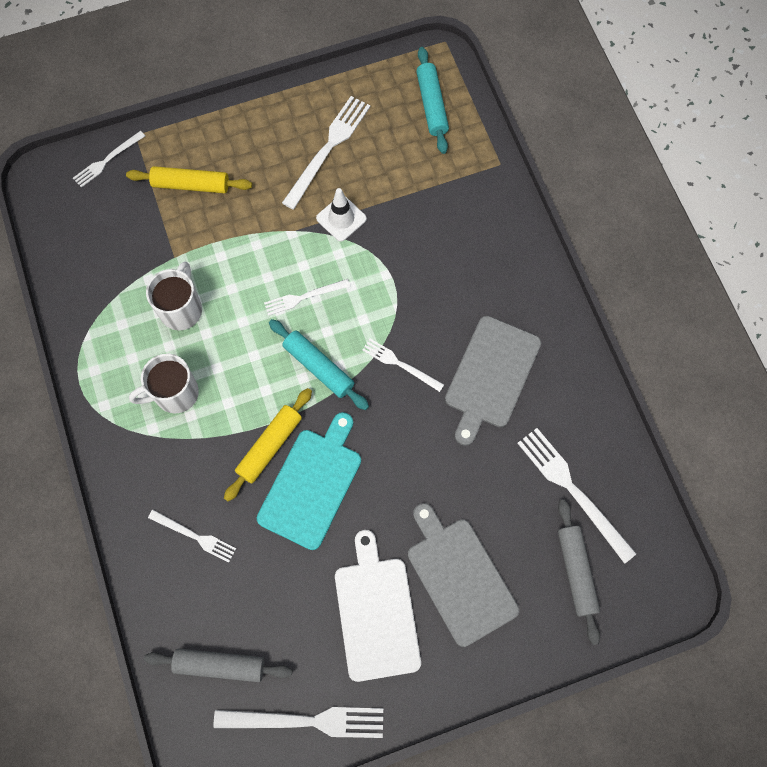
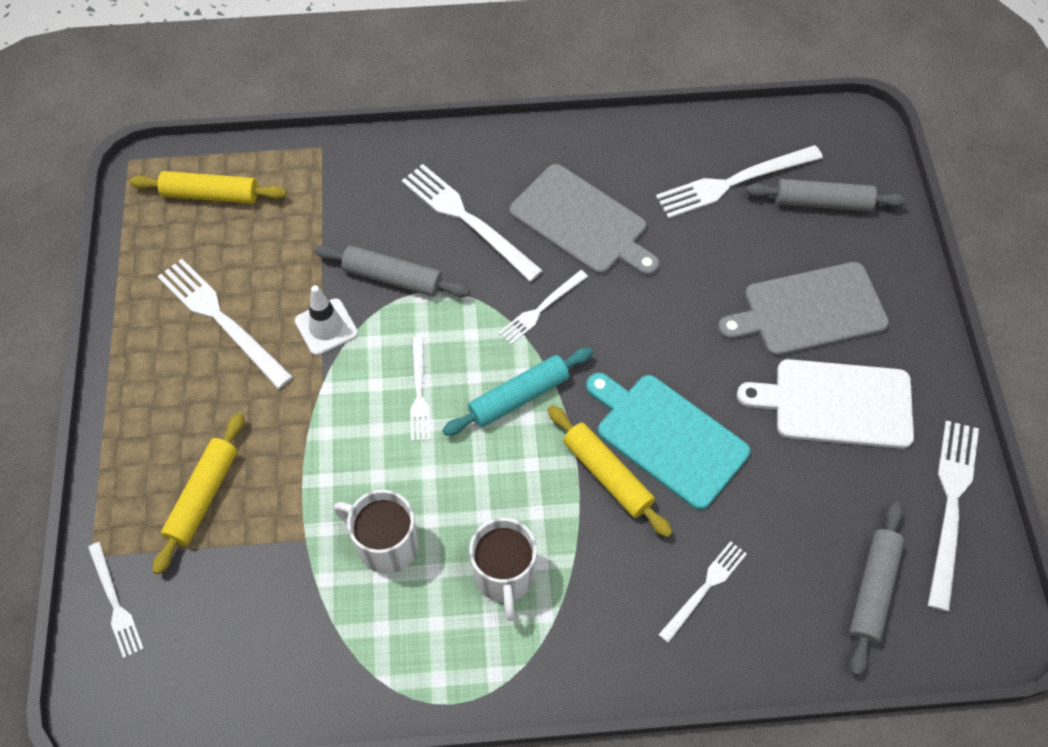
camera: 75 degrees left, 10 degrees down
(397, 250) = (393, 277): none -> grey rolling pin
(432, 105) = (211, 194): turquoise rolling pin -> yellow rolling pin
(466, 288) = (467, 220): none -> white fork

